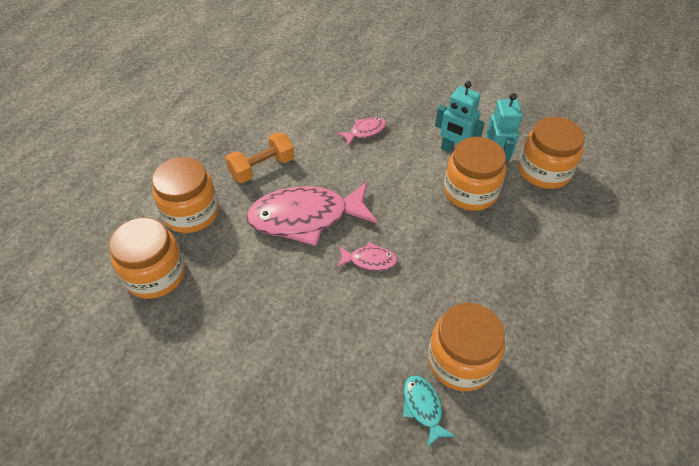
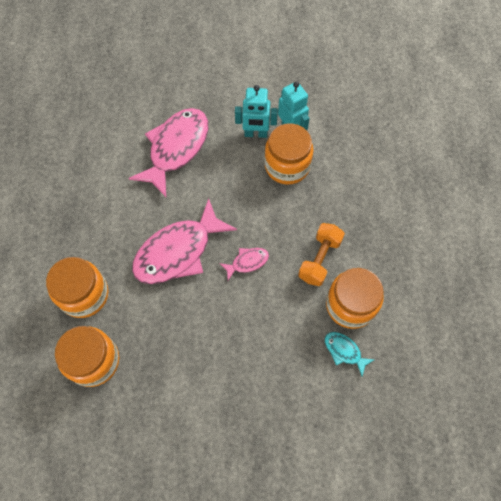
camera: 30 degrees left, 15 degrees up
(262, 168) = (114, 225): orange dumbbell -> orange dumbbell (319, 259)
(365, 131) = (176, 149): pink fish -> pink fish, size x2.23
(544, 171) = (330, 120): orange jar -> none

